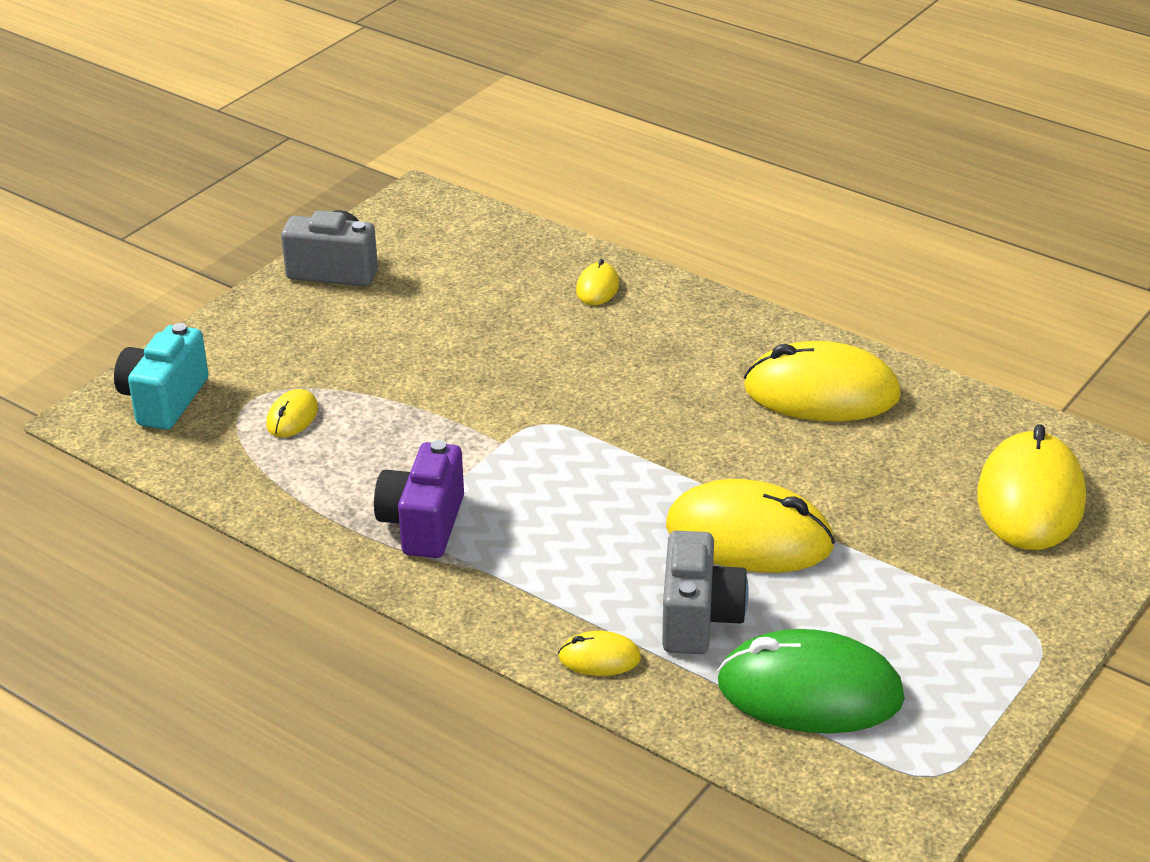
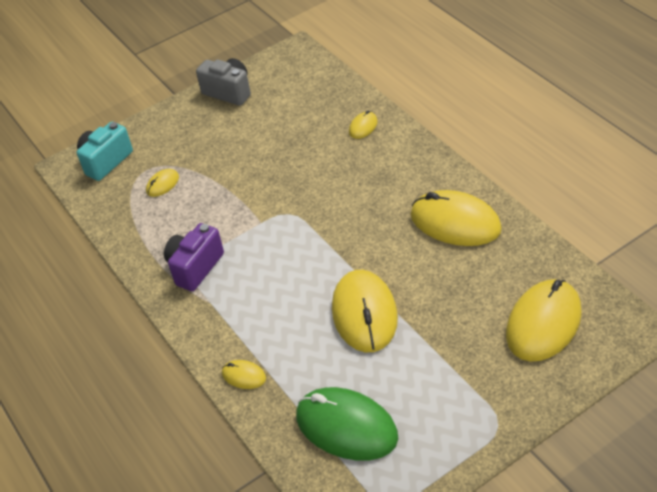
camera: 25 degrees right, 10 degrees up
(698, 618) = (309, 363): grey camera -> none
(749, 536) = (364, 314): yellow mouse -> yellow mouse turned 45 degrees clockwise

